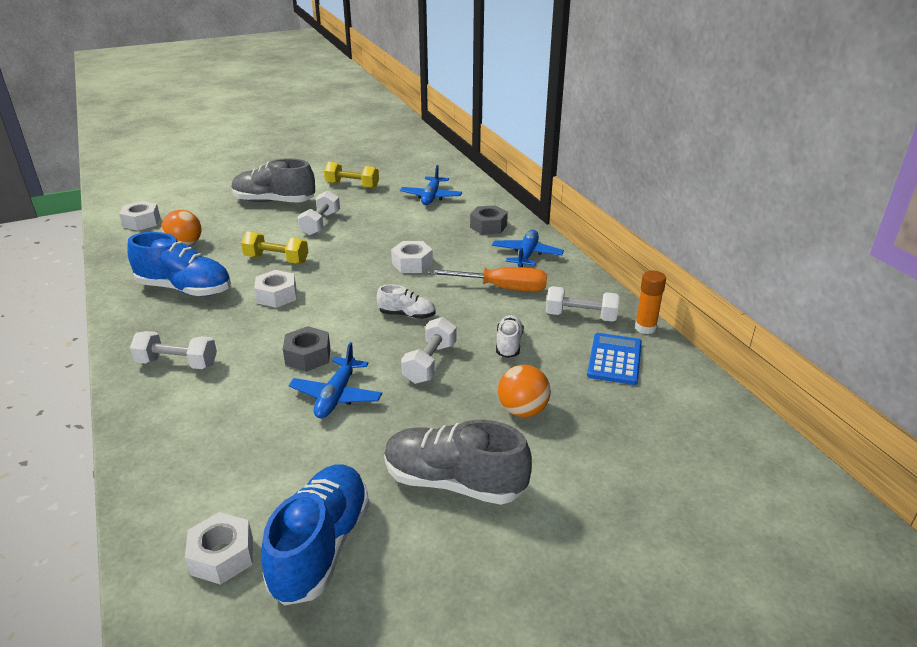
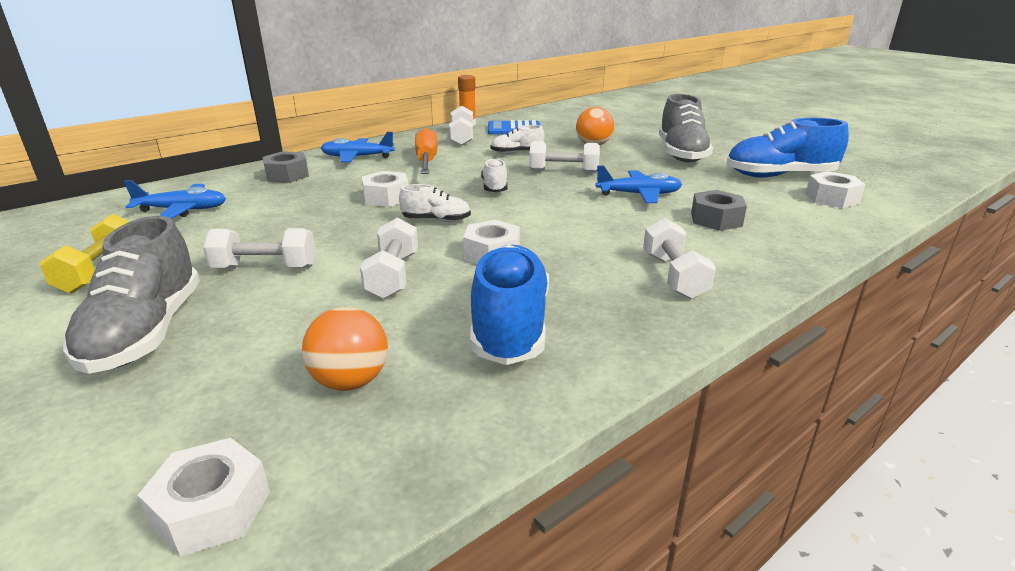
camera: 105 degrees left, 5 degrees down
(276, 259) = (393, 276): yellow dumbbell -> white dumbbell
(308, 356) = (596, 215): grey nut -> grey nut (716, 219)
(351, 280) = (436, 220): none -> white shoe

